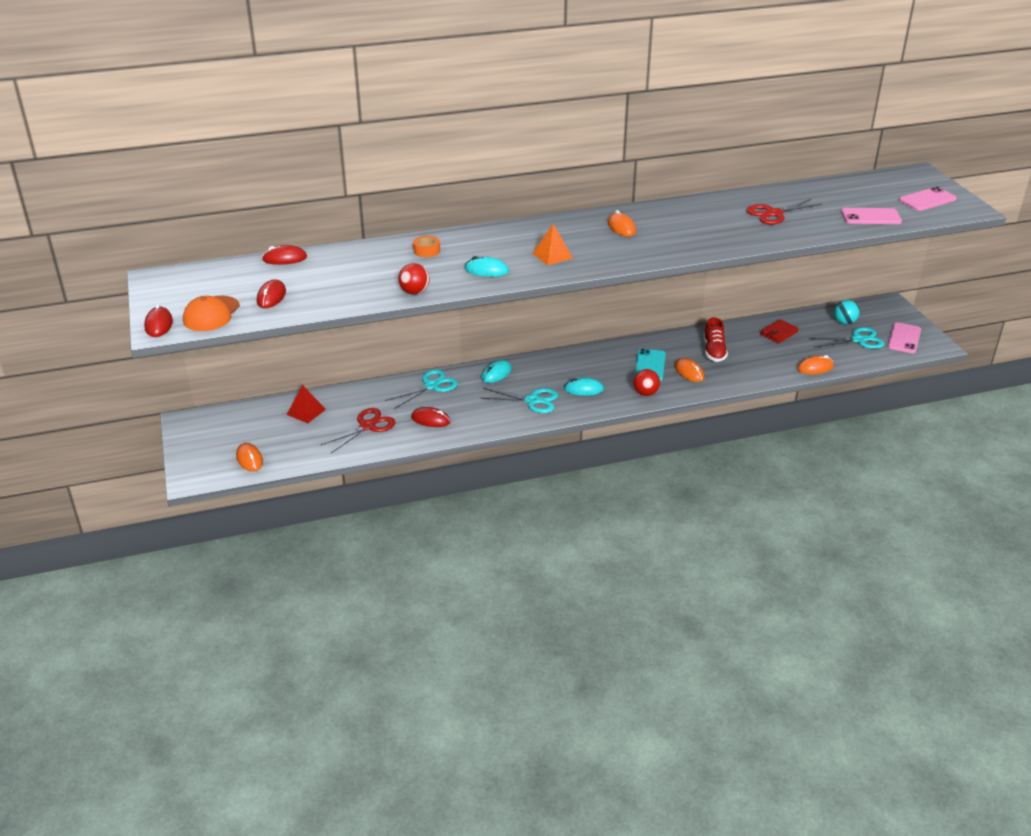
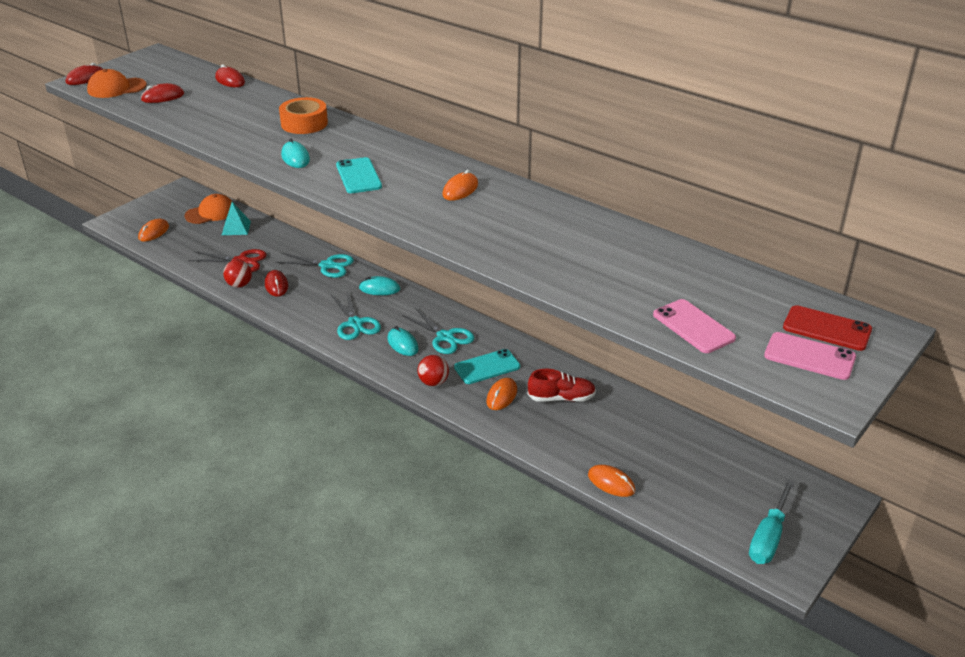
camera: 55 degrees right, 0 degrees up
(258, 417) = (210, 213): none -> orange cap
(306, 412) = (236, 228): red pyramid -> turquoise pyramid
(414, 292) = (223, 143): red ball -> red ball (239, 285)
(426, 251) = (304, 123): orange tape -> orange tape, size x1.72
(552, 255) = (359, 176): orange pyramid -> turquoise phone
(714, 351) = (561, 398): red shoe -> red shoe turned 150 degrees counterclockwise
(774, 213) = (610, 261): red scissors -> none
(778, 333) = (653, 431): red wallet -> none
(844, 322) = (742, 474): turquoise ball -> none
(858, 340) = (715, 499): turquoise scissors -> turquoise scissors (445, 337)
(904, 338) = (768, 538): pink phone -> turquoise screwdriver
(905, 185) = (827, 329): none -> red phone

